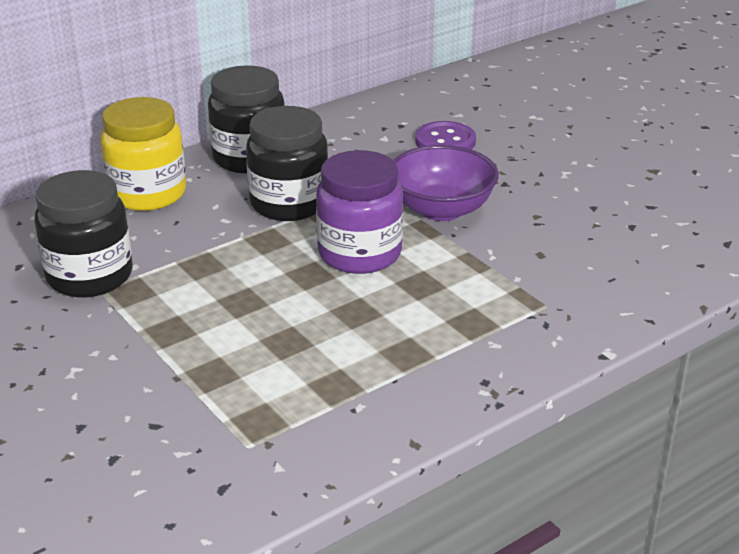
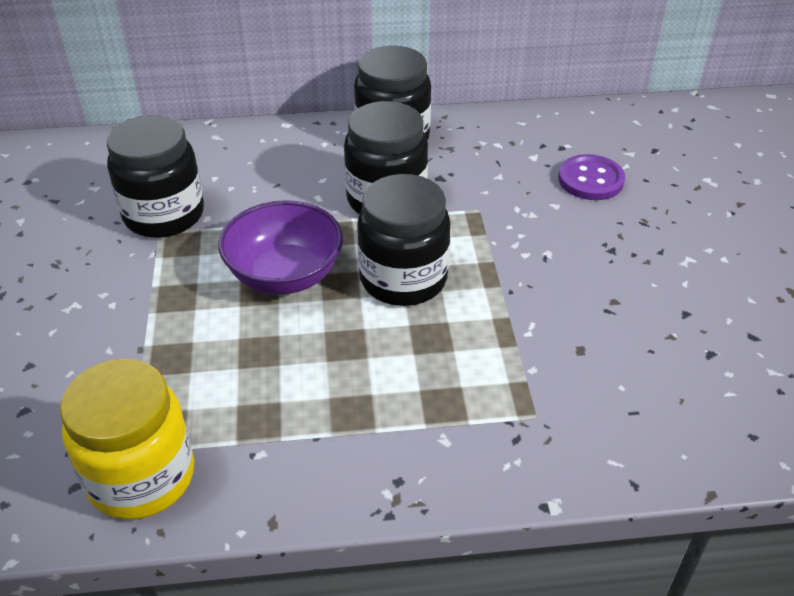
camera: 30 degrees right, 10 degrees up
(148, 194) = (278, 147): yellow jar -> yellow jar (141, 477)
(359, 254) = (403, 279): purple jar -> black jar
(441, 209) = (522, 258): purple bowl -> purple bowl (285, 275)

